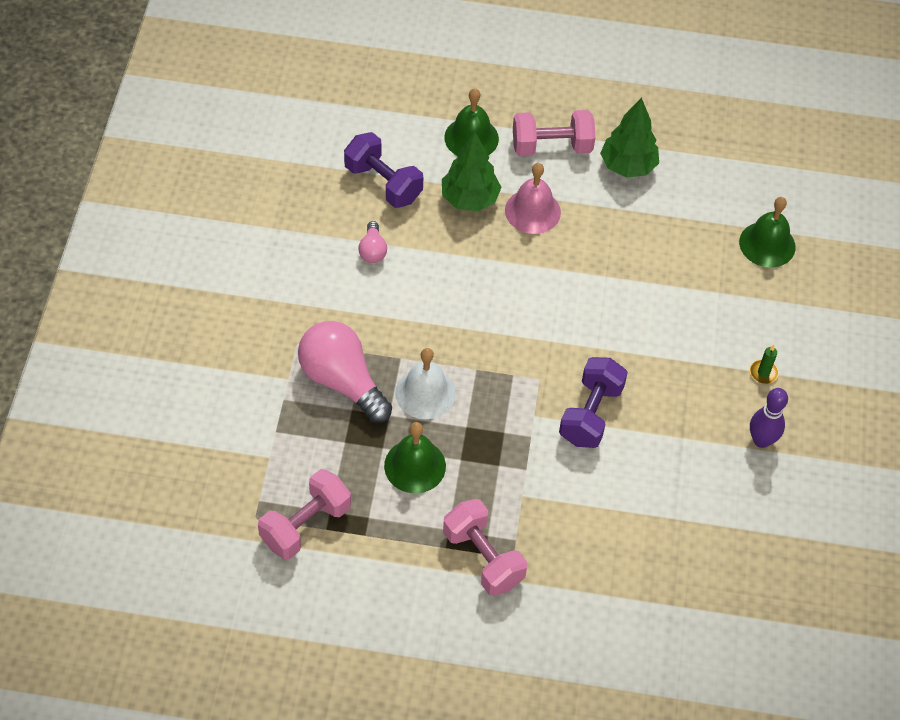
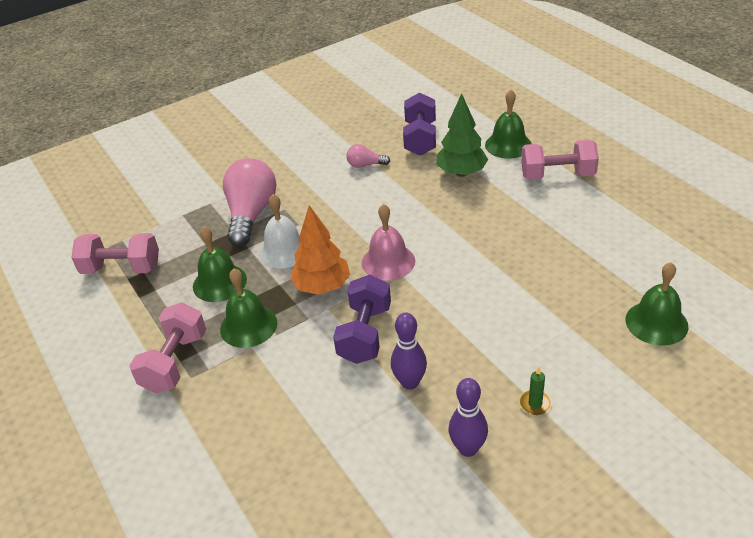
camera: 55 degrees right, 15 degrees down
(372, 250) = (365, 165): pink light bulb -> pink light bulb turned 45 degrees clockwise
(495, 481) = (248, 326): none -> green bell
(504, 401) = (322, 287): none -> orange tree
(532, 211) = (494, 200): pink bell -> pink bell (388, 261)
(551, 147) = (557, 175): pink dumbbell -> pink dumbbell turned 45 degrees counterclockwise
(590, 414) = (365, 334): purple dumbbell -> purple dumbbell turned 60 degrees counterclockwise
(627, 166) = (600, 214): green tree -> none
(669, 425) = (410, 382): none -> purple bowling pin

